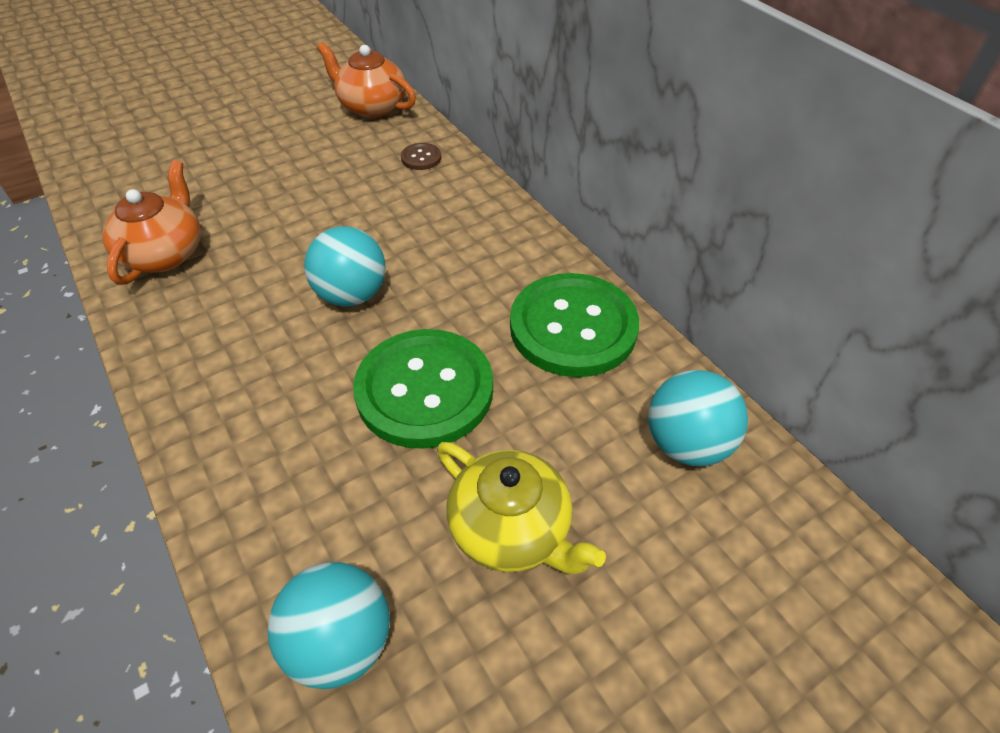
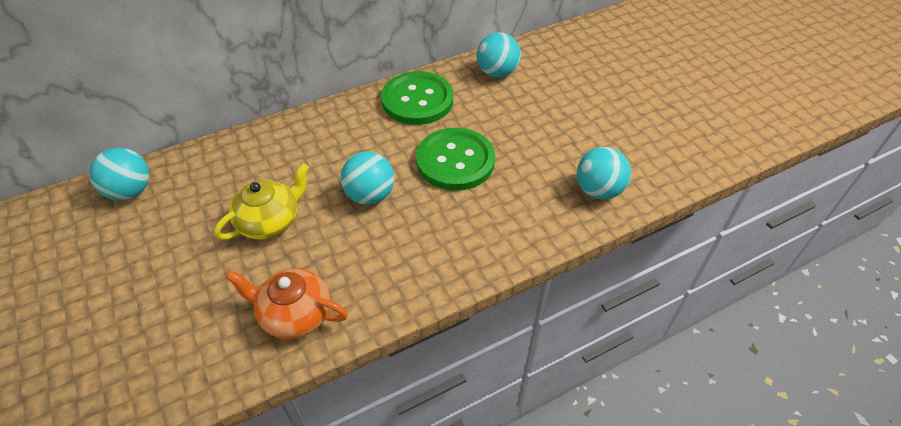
camera: 85 degrees left, 0 degrees up
(371, 106) = (130, 191): orange teapot -> turquoise ball
(421, 158) = (225, 160): brown button -> none
(512, 529) = (541, 132): yellow teapot -> yellow teapot (270, 221)

